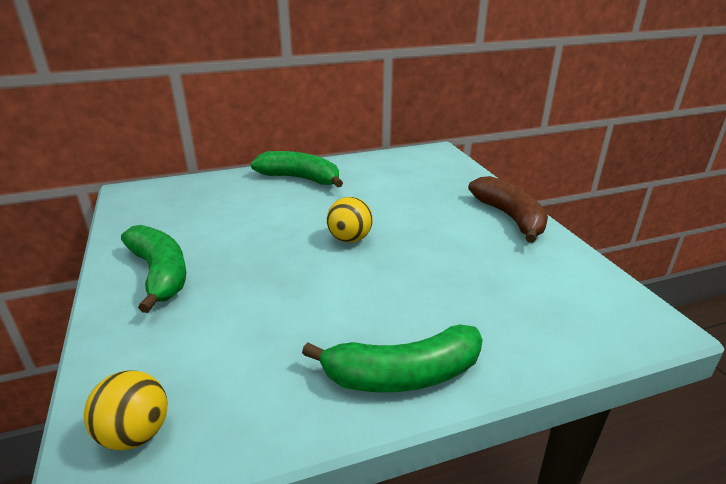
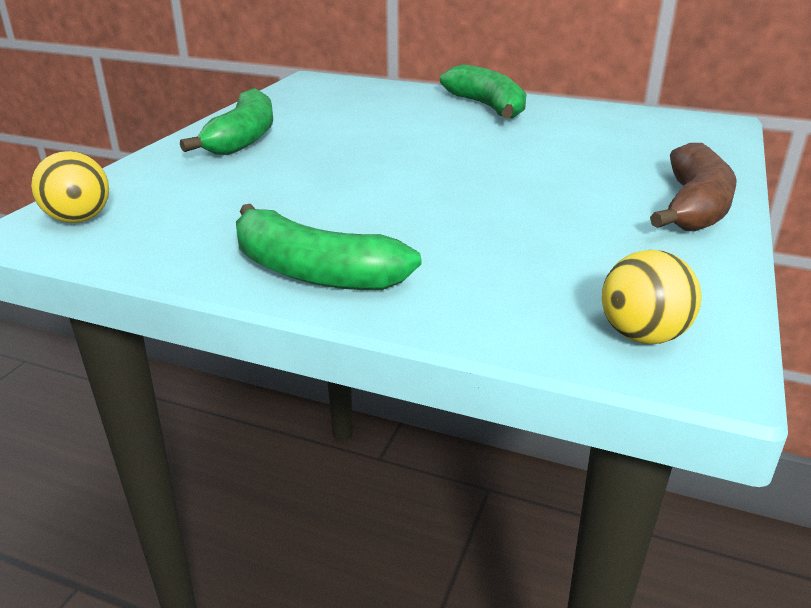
camera: 40 degrees right, 0 degrees up
(350, 239) = (449, 166): yellow ball -> yellow ball (642, 336)

